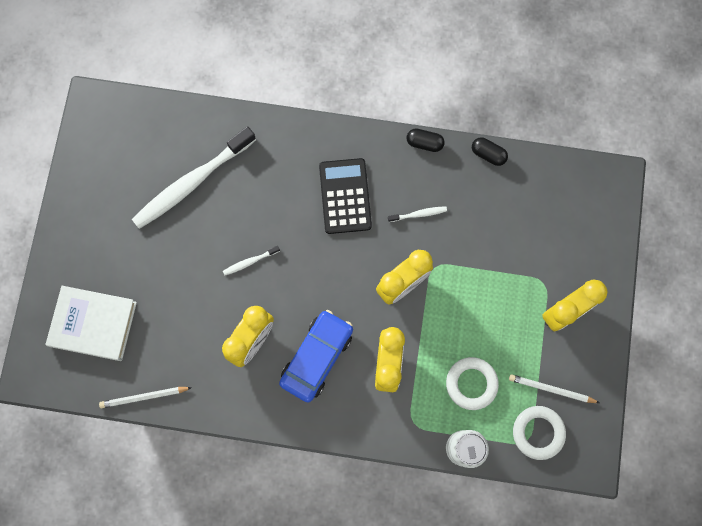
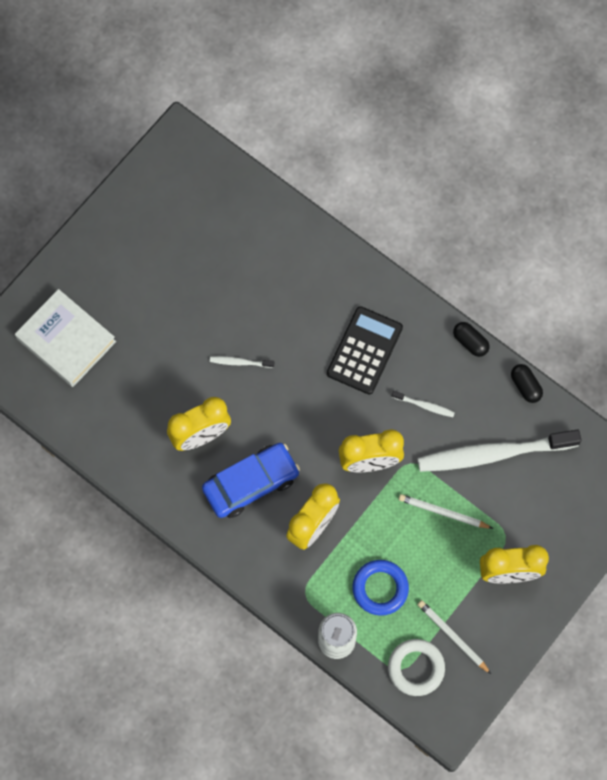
camera: 30 degrees right, 5 degrees down
(144, 397) = (74, 430): white pencil -> white pencil (443, 512)
(192, 182) = (229, 260): white toothbrush -> white toothbrush (493, 454)
(471, 383) = (380, 588): white ring -> blue ring

